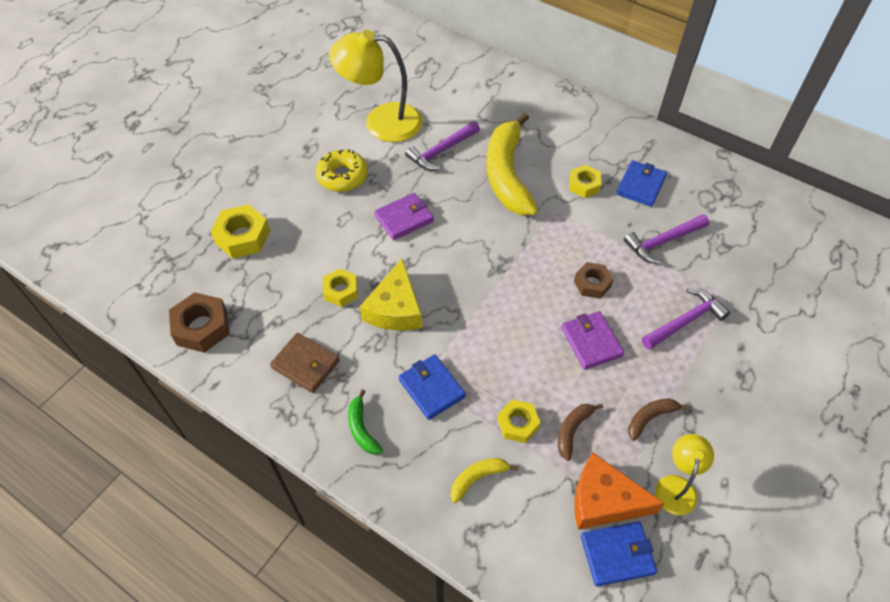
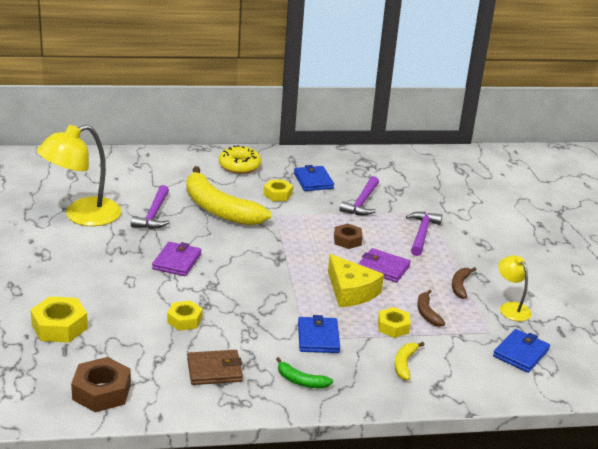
camera: 45 degrees left, 25 degrees down
(342, 176) = (94, 258): yellow donut -> yellow donut (239, 166)
(395, 308) = (237, 311): yellow cheese -> yellow cheese (351, 291)
(431, 388) = (318, 338): blue wallet -> blue wallet turned 75 degrees clockwise
(604, 500) = (484, 334): orange cheese -> none

